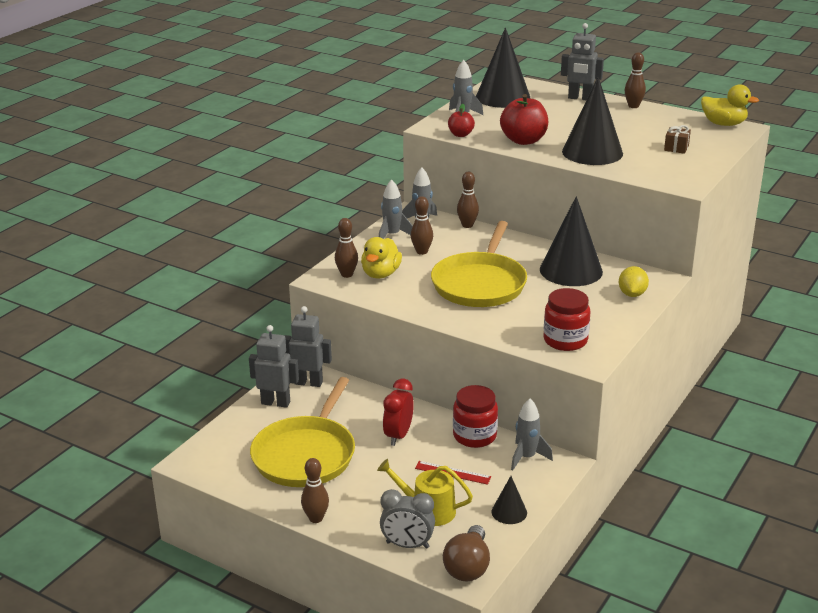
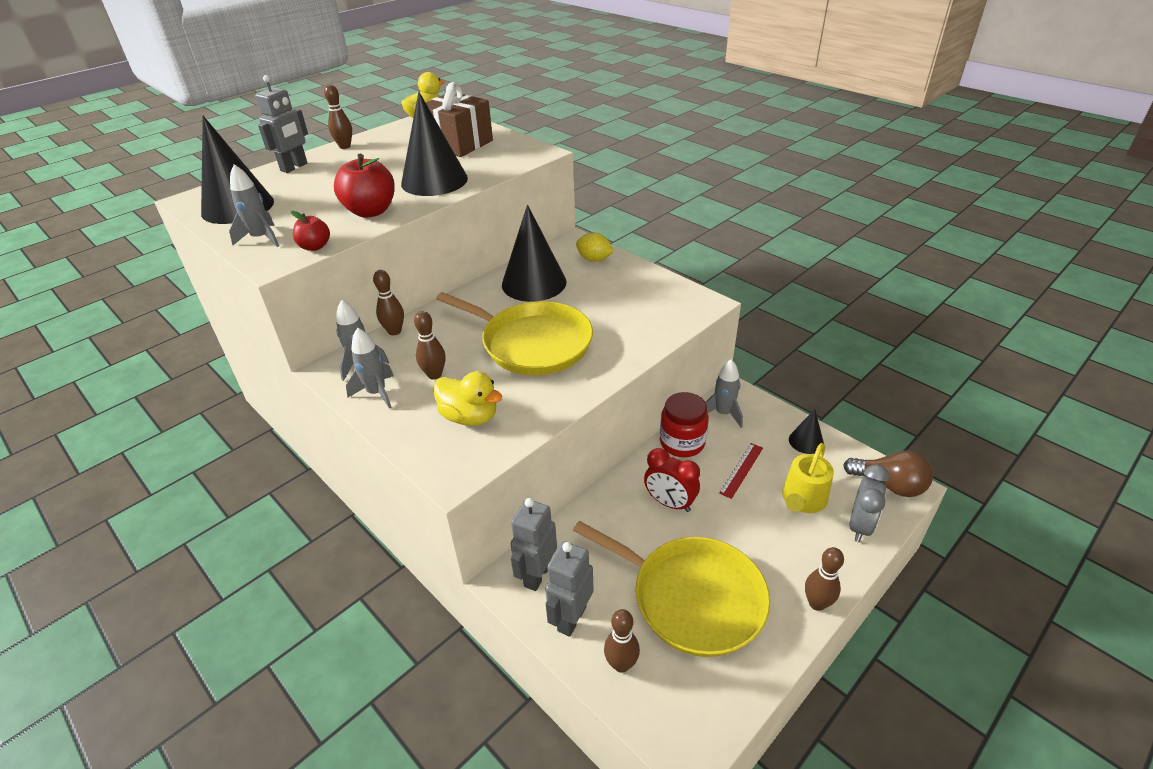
camera: 75 degrees left, 10 degrees up
(347, 274) = (454, 448): brown bowling pin -> brown bowling pin (621, 664)
(565, 340) = (665, 309): red jar -> none
(676, 148) = (459, 144): brown gift -> brown gift, size x2.31

